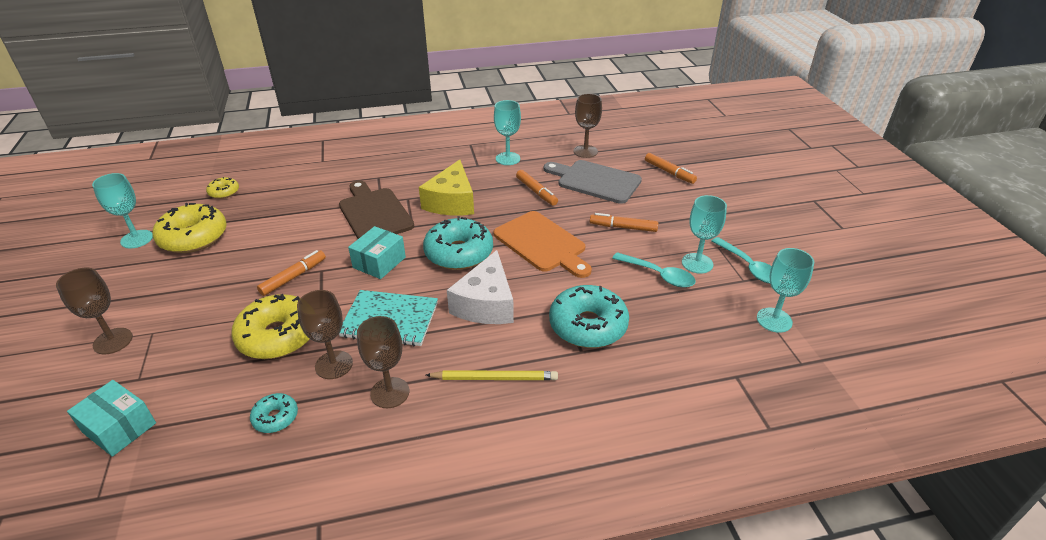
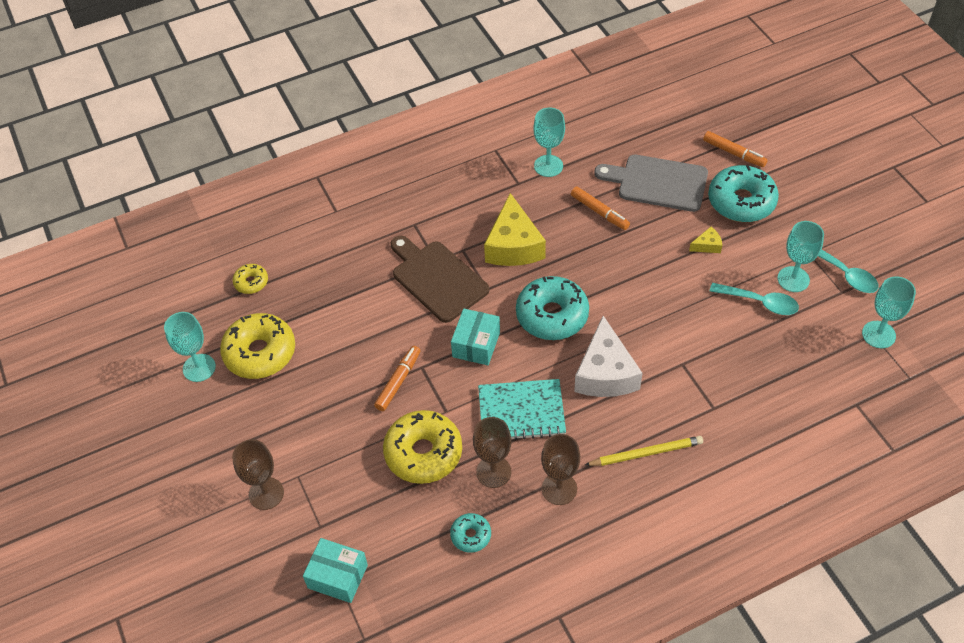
camera: 10 degrees left, 15 degrees up
(542, 244) = (632, 285): orange cutting board -> none
(585, 151) = (632, 137): brown goblet -> none
(588, 326) = (710, 378): turquoise donut -> turquoise donut (741, 201)
(623, 227) = (707, 245): orange marker -> yellow cheese

